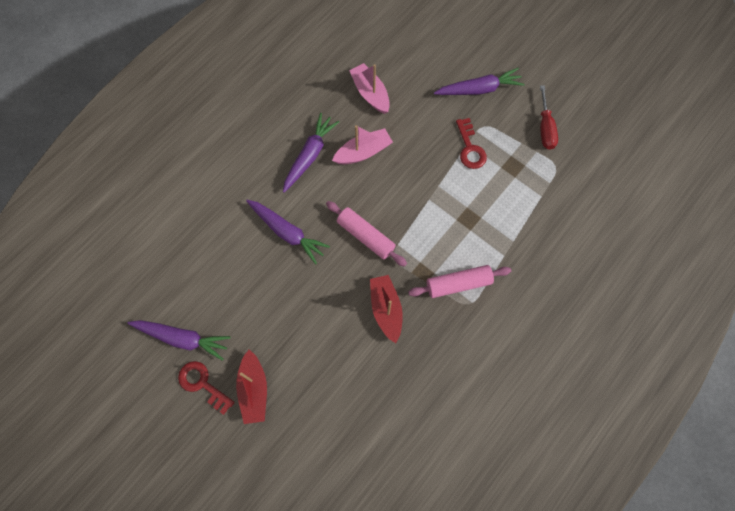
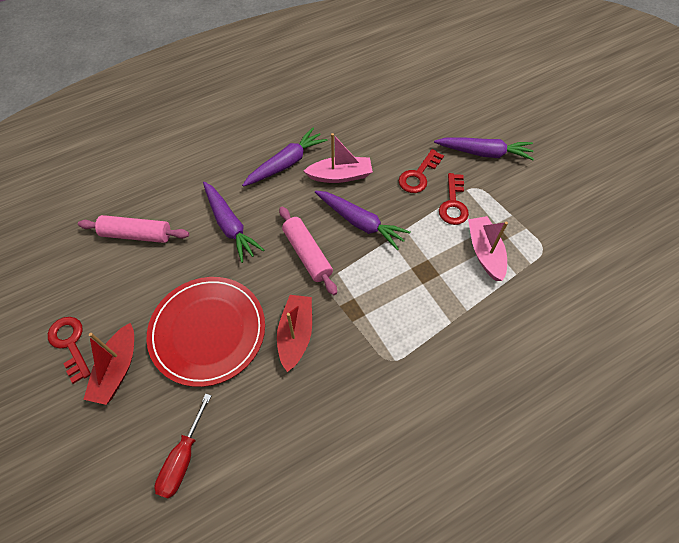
camera: 20 degrees right, 10 degrees down
(182, 338) = (76, 292): purple carrot -> purple carrot (360, 223)
(313, 332) = (208, 331): none -> red plate
(370, 93) = (370, 127): pink boat -> pink boat (485, 252)
(431, 130) = (418, 175): none -> red key
(458, 284) = (387, 335): pink rolling pin -> pink rolling pin (137, 234)
(545, 128) = (543, 208): red screwdriver -> red screwdriver (183, 458)

